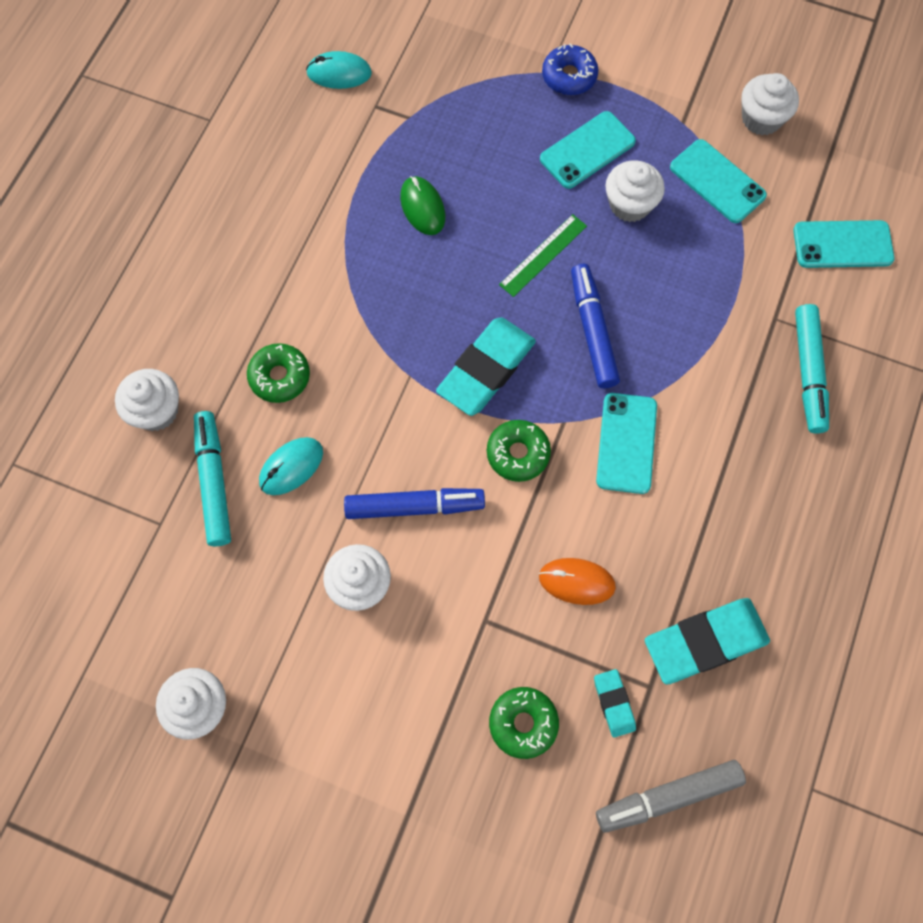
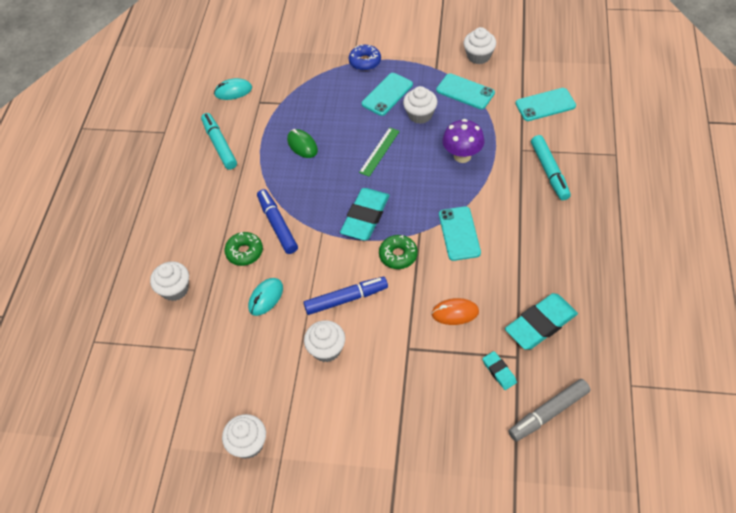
camera: 10 degrees left, 15 degrees down
(214, 481) = (221, 318): turquoise marker -> turquoise marker (220, 145)
(523, 723) = (449, 397): green donut -> none
(592, 330) = (420, 182): blue marker -> blue marker (277, 225)
(675, 302) = (462, 156): none -> purple mushroom

